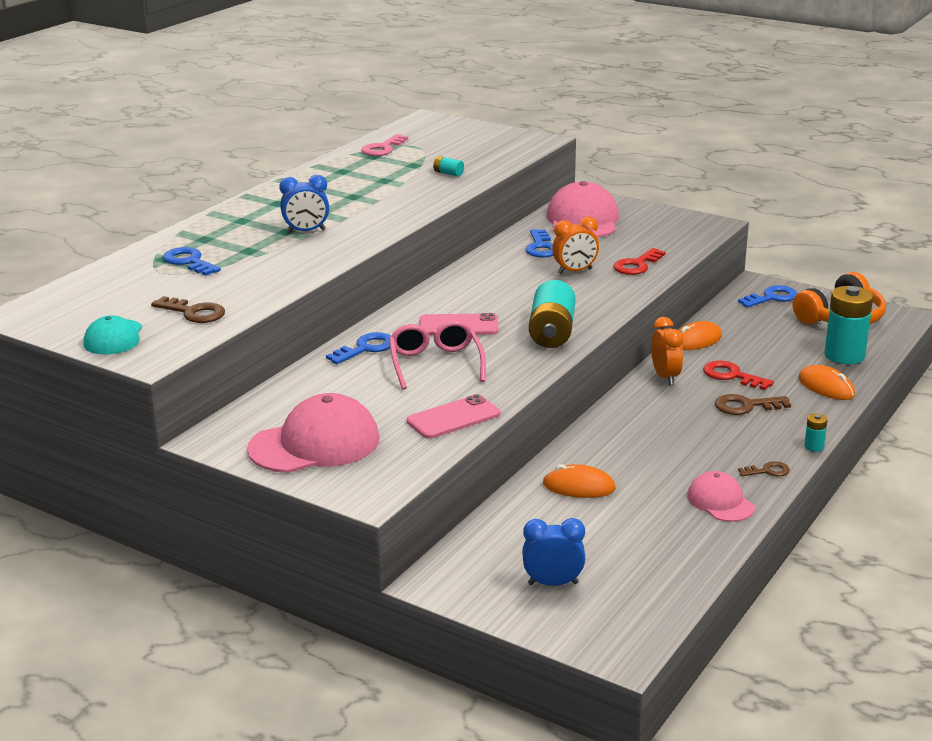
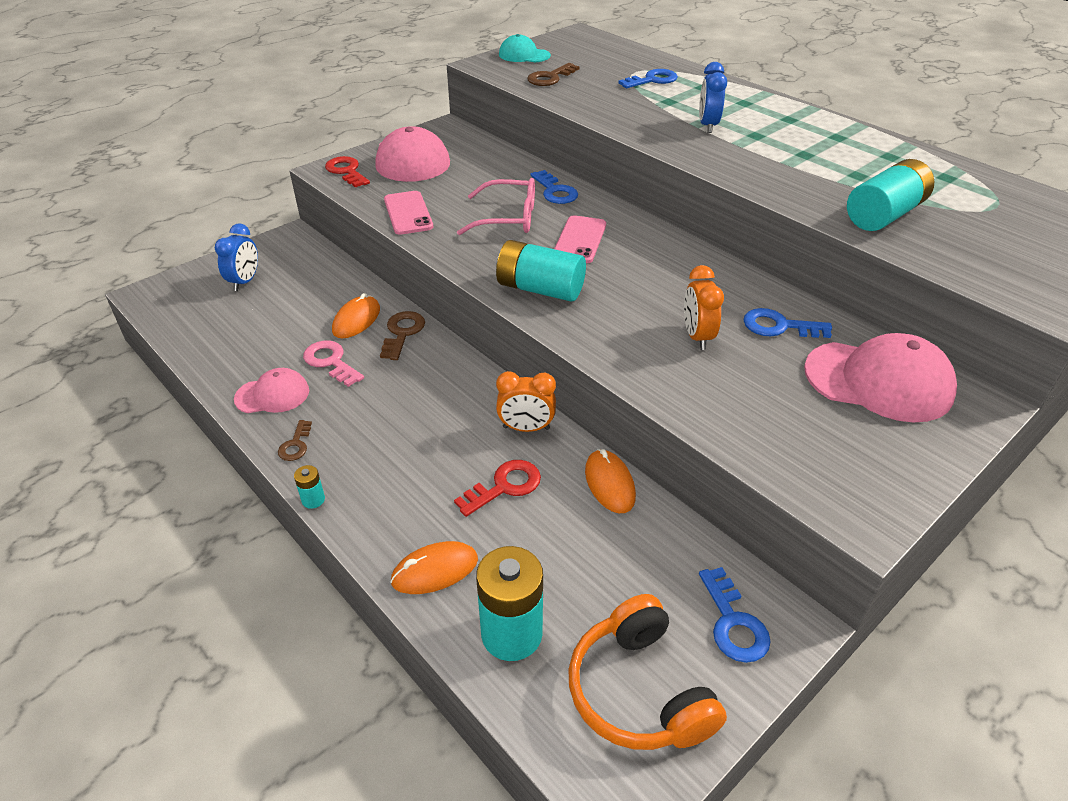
camera: 105 degrees right, 15 degrees up
(383, 148) = (979, 186): pink key -> pink key (331, 362)
(448, 173) = (884, 215): turquoise battery -> turquoise battery, size x2.30
(637, 265) = (705, 392): red key -> red key (346, 171)
(746, 406) = (429, 474): brown key -> brown key (402, 333)

